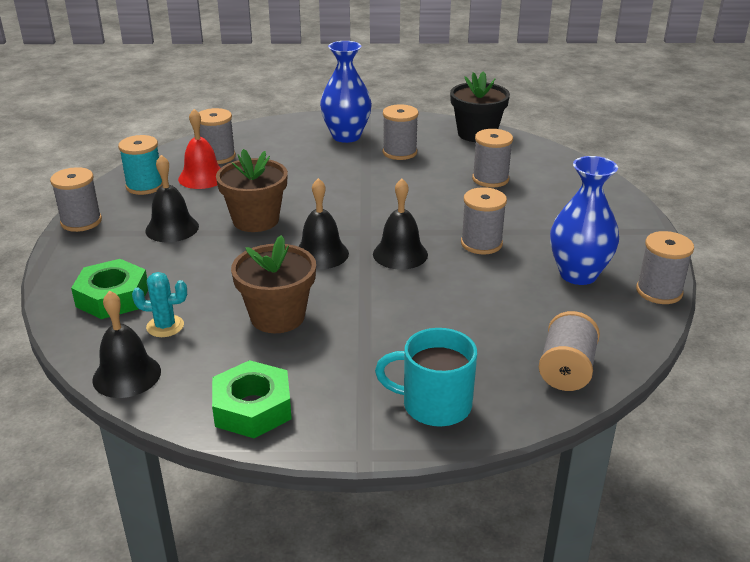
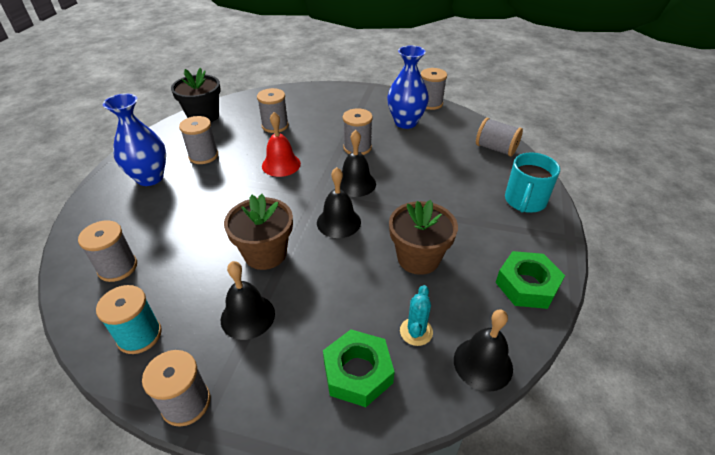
camera: 75 degrees left, 10 degrees up
(202, 177) = (155, 284): red bell -> red bell (281, 164)

